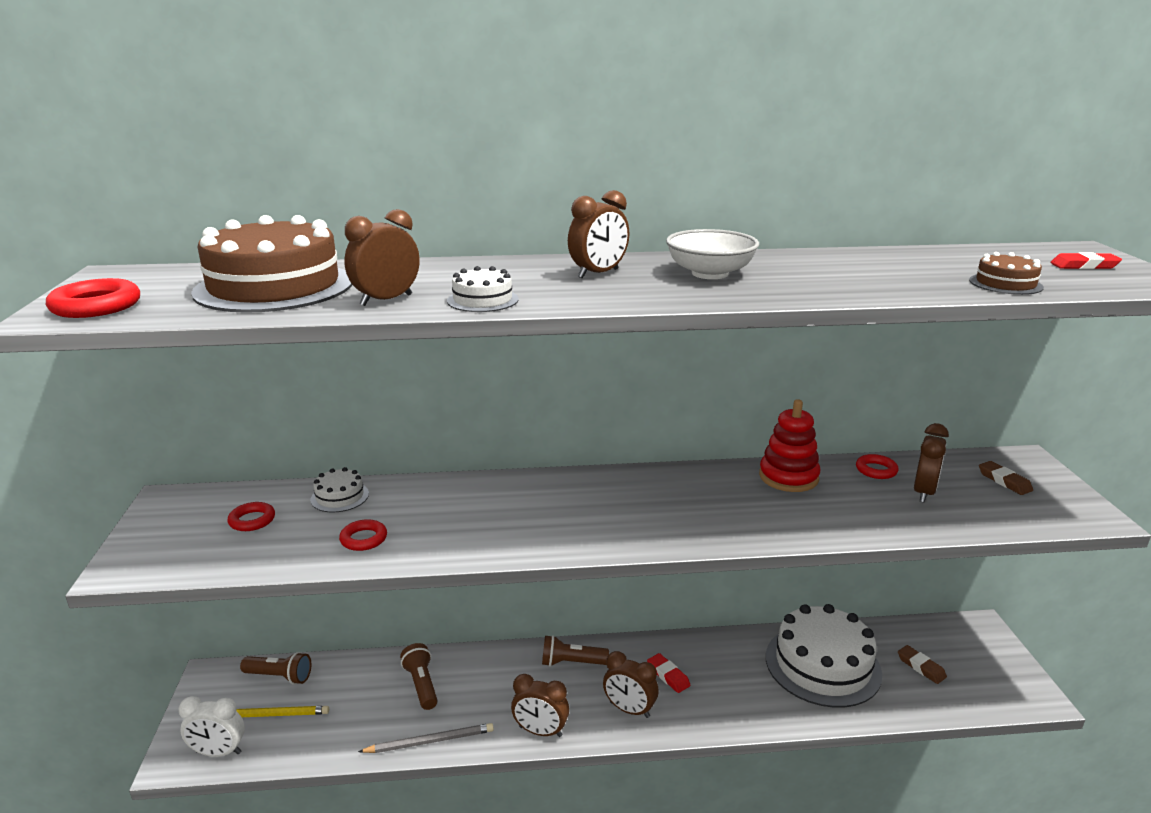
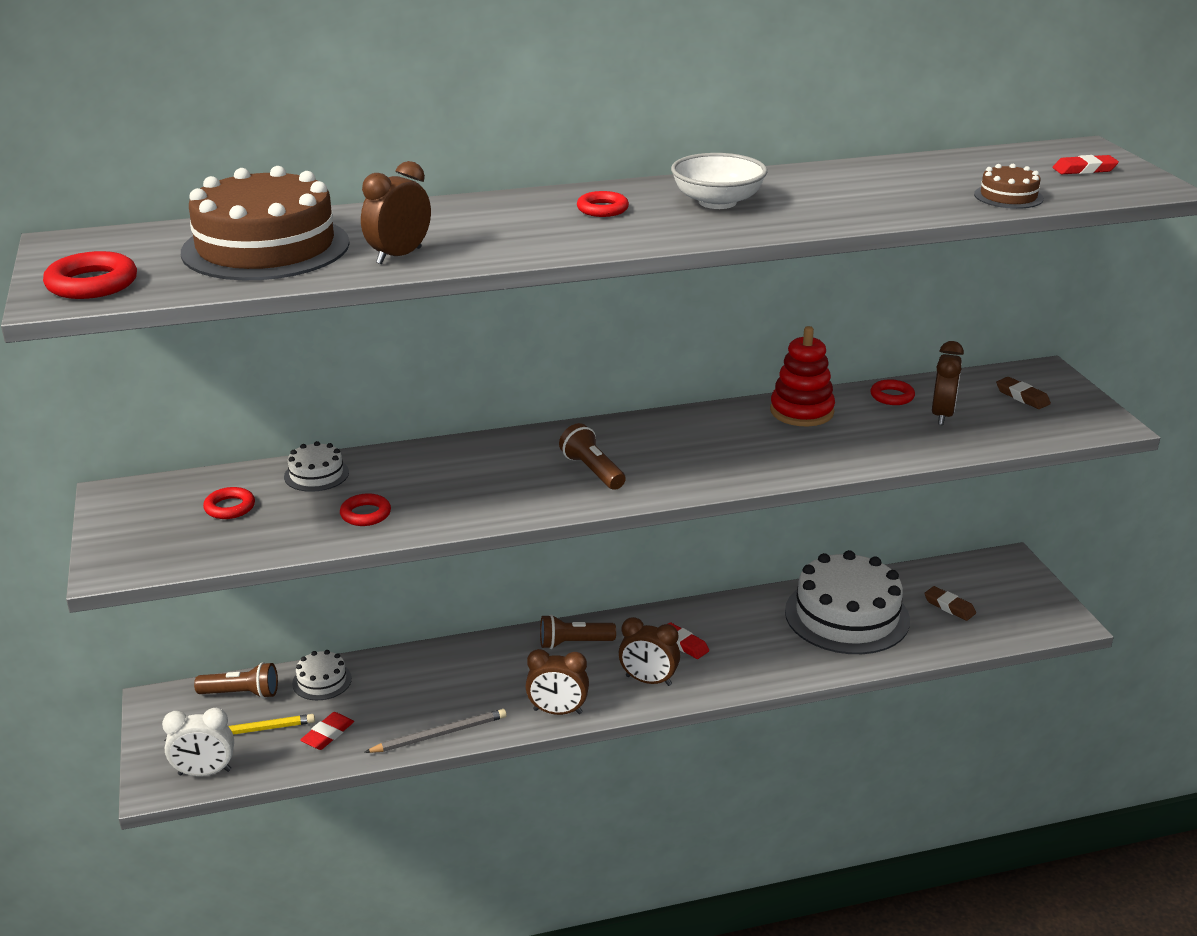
camera: 10 degrees left, 5 degrees up
(335, 727) = (327, 734): none -> red eraser
(421, 685) = (411, 683): brown flashlight -> brown flashlight (592, 471)
(482, 300) = (499, 249): white cake -> white cake (322, 681)
(598, 273) = (602, 209): brown clock -> red ring

